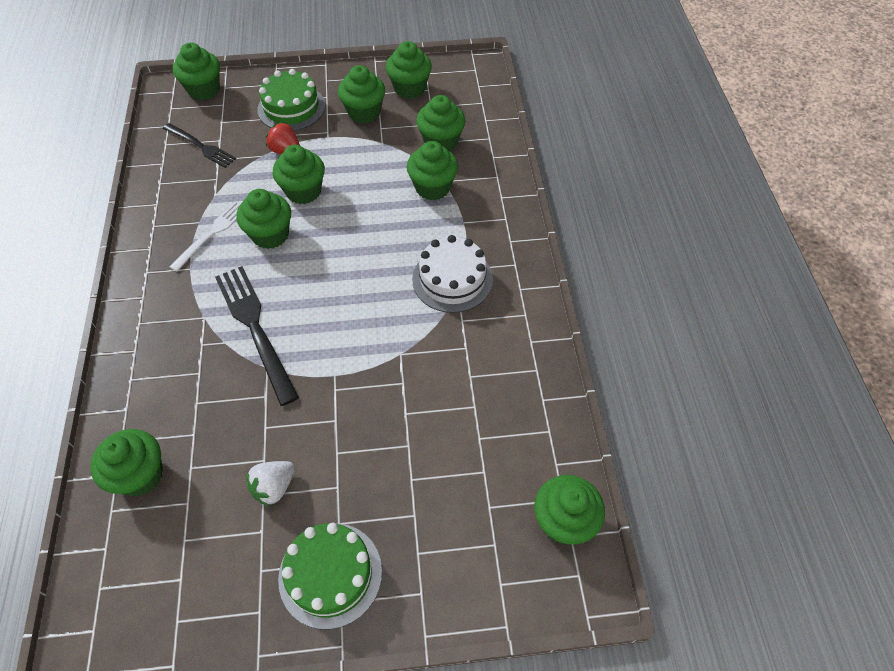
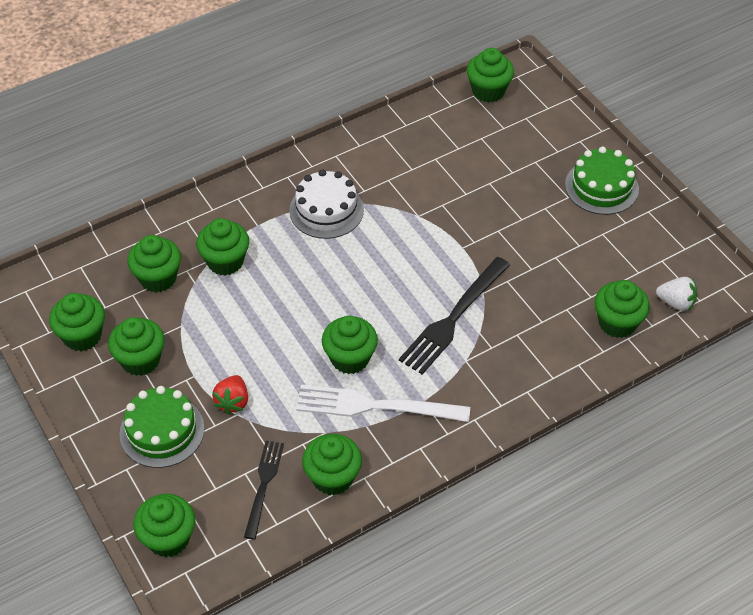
camera: 115 degrees left, 5 degrees down
(212, 233) = (374, 406): white fork -> white fork, size x1.61
(274, 487) = (570, 241): white strawberry -> white strawberry (676, 302)
(303, 191) = (281, 359): green cupcake -> green cupcake (333, 477)

